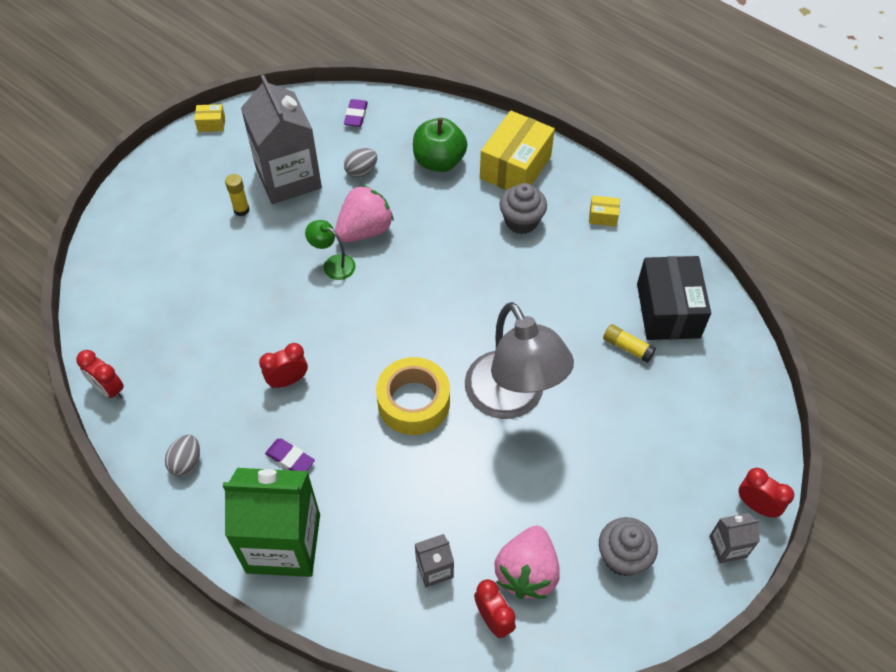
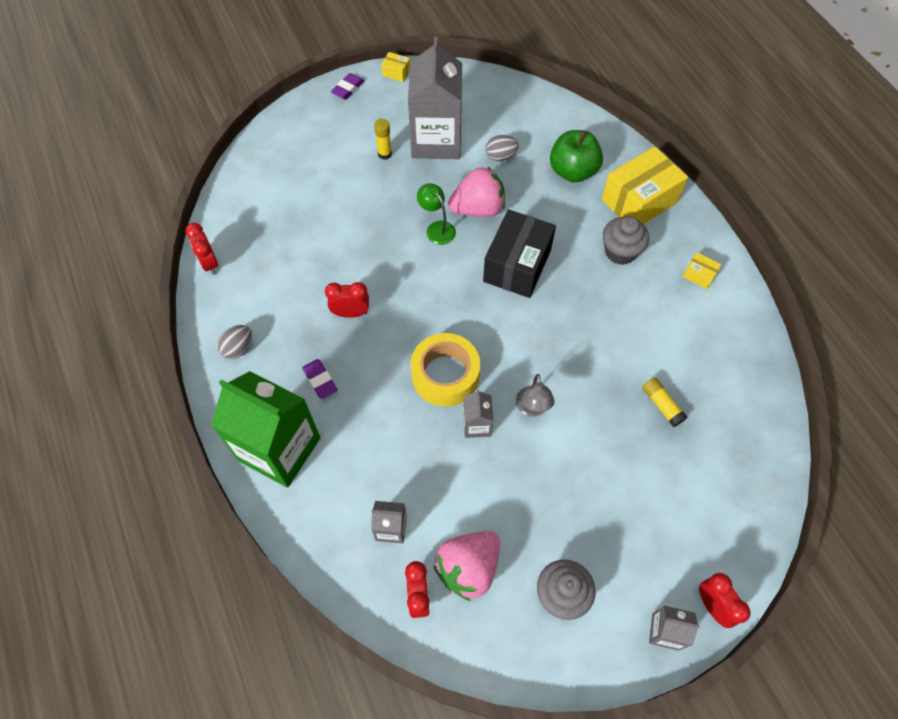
camera: 25 degrees right, 5 degrees up
(356, 115) = (520, 106): purple eraser -> purple eraser (348, 89)
(468, 436) = (477, 425): none -> grey carton
(512, 399) = (532, 408): grey lamp -> grey lamp, size x0.43
(668, 310) = (718, 386): black box -> black box (517, 265)

